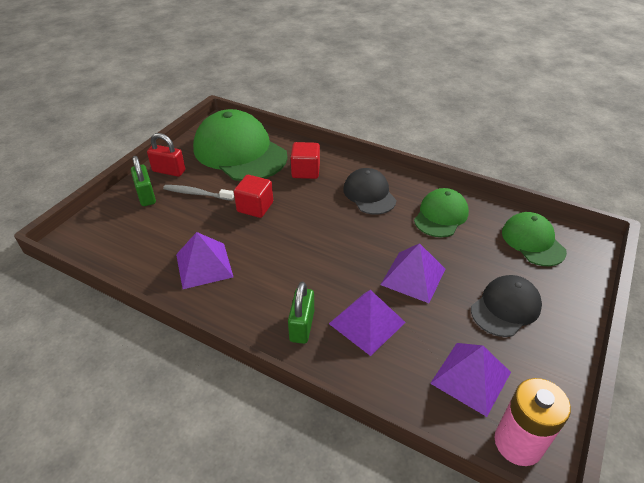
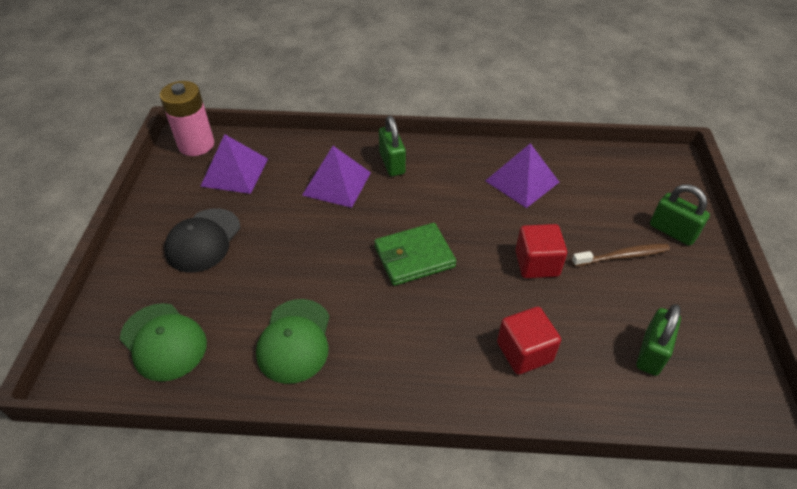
camera: 155 degrees right, 5 degrees up
(169, 171) = (697, 277): red padlock -> none
(197, 194) = (622, 256): grey toothbrush -> brown toothbrush
(239, 152) = (651, 353): green cap -> green padlock
(335, 238) = (414, 257): none -> green wallet
(369, 194) = (408, 342): black cap -> none
(413, 276) = (307, 241): purple pyramid -> none

